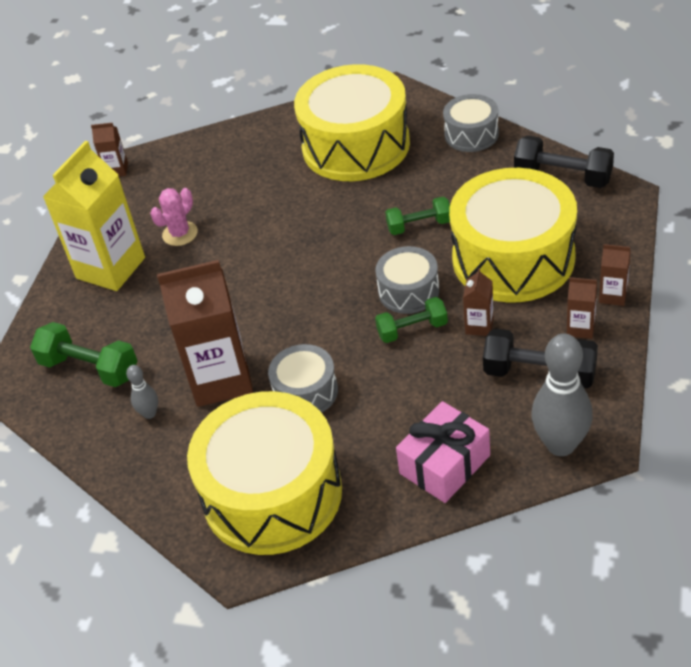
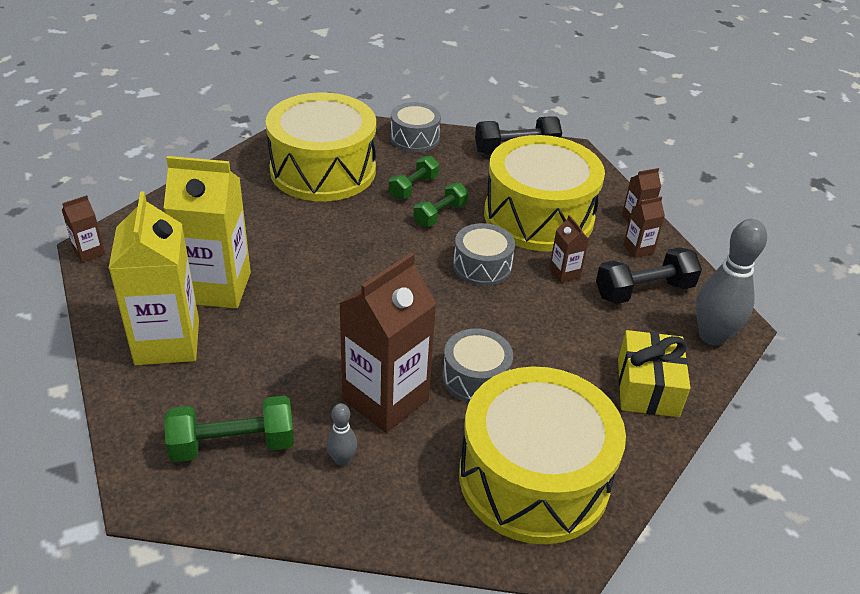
camera: 45 degrees left, 5 degrees down
(180, 234) = (217, 288): pink cactus -> yellow carton
(412, 330) = (515, 294): green dumbbell -> green dumbbell (413, 187)
(444, 464) = (647, 387): pink gift -> yellow gift

